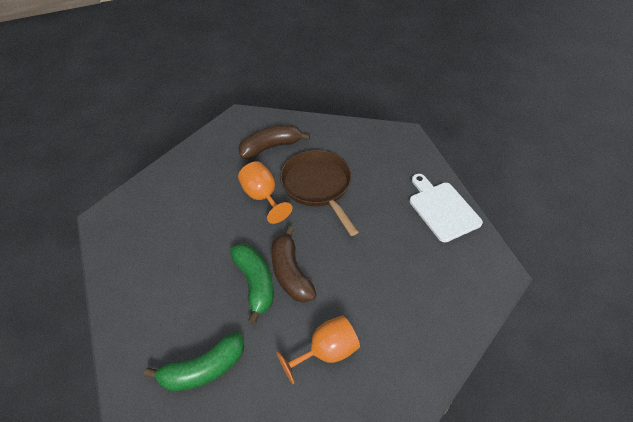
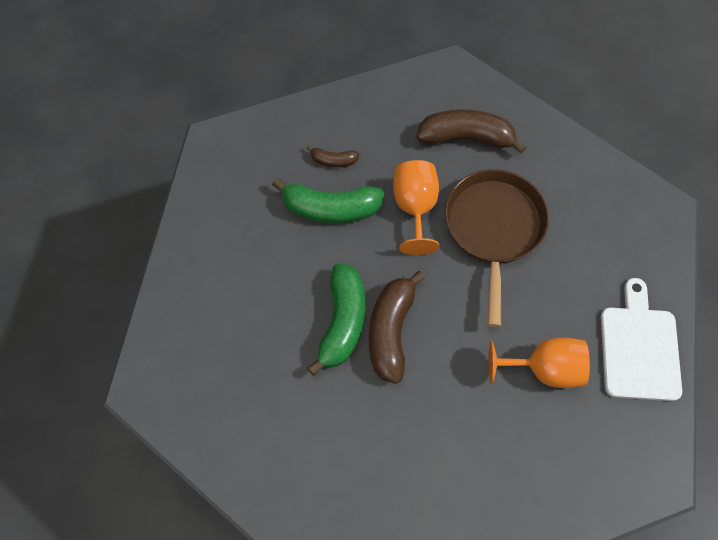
camera: 30 degrees right, 15 degrees up
(193, 194) = (333, 160): none -> brown banana
(203, 369) = (233, 395): green banana -> green banana (330, 209)
(326, 352) = (375, 454): orange goblet -> orange goblet (544, 369)

